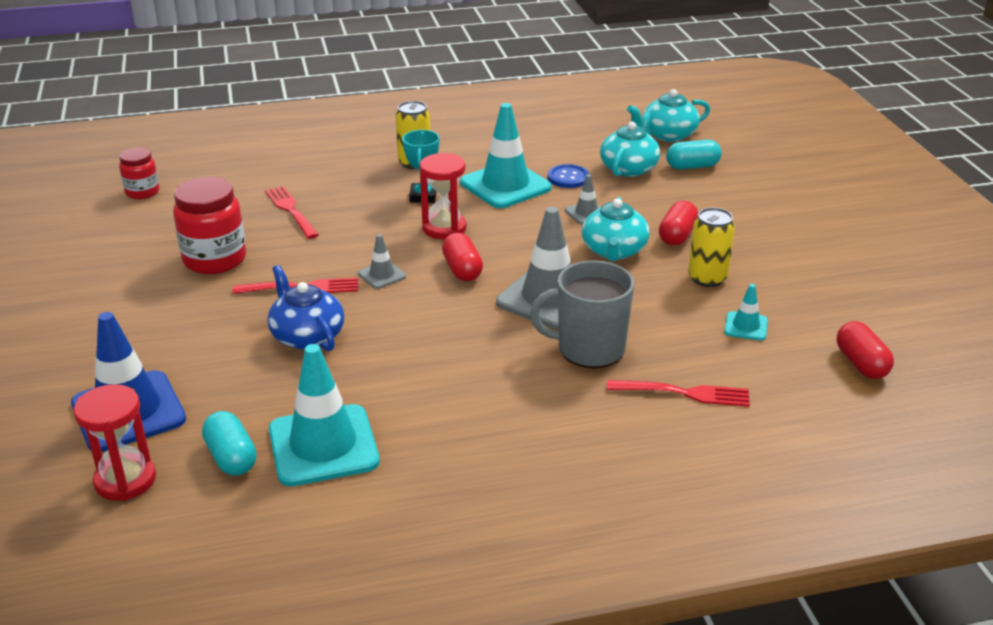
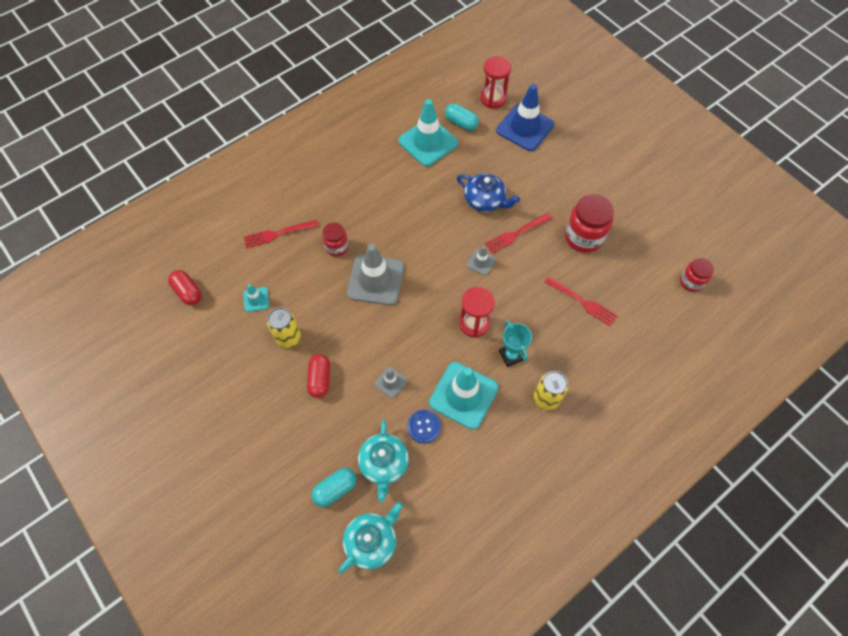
camera: 155 degrees right, 30 degrees up
(462, 270) = (438, 286): red capsule -> none
(589, 349) = (337, 247): grey mug -> red jar
(614, 251) = (355, 344): turquoise teapot -> none

